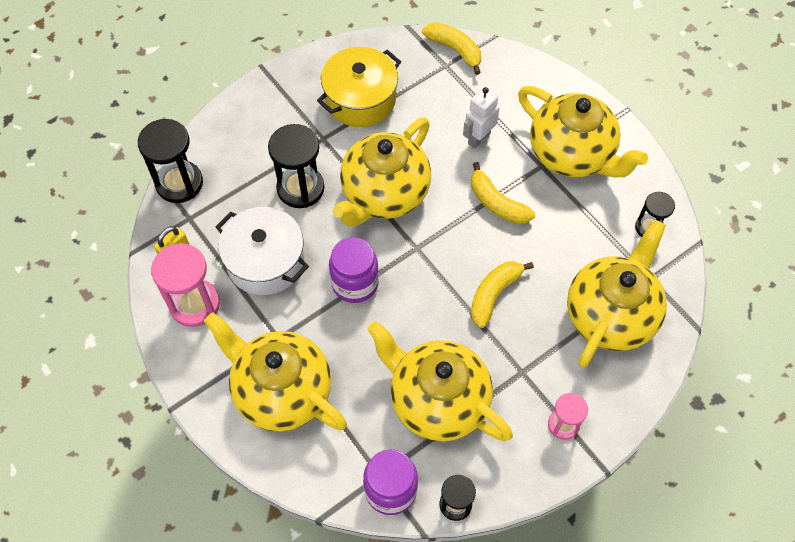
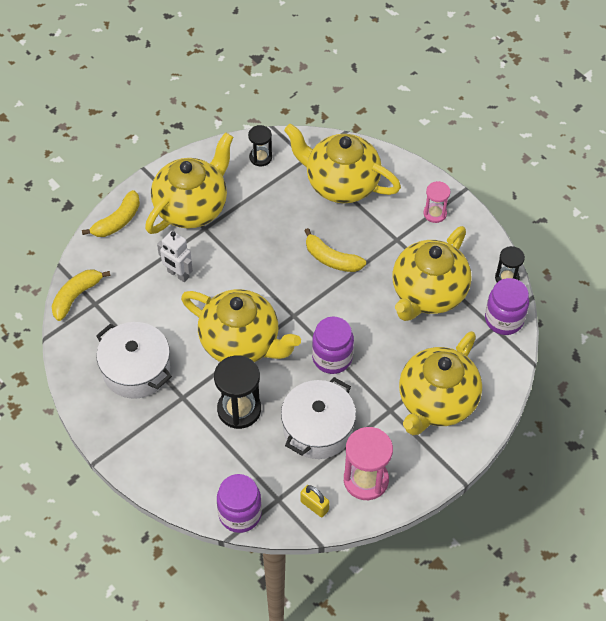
camera: 95 degrees left, 5 degrees down
(179, 183) = (240, 514): black hourglass -> purple jar
(360, 99) = (136, 370): yellow pot -> white pot
(497, 203) = (244, 259): yellow banana -> yellow banana (117, 221)

